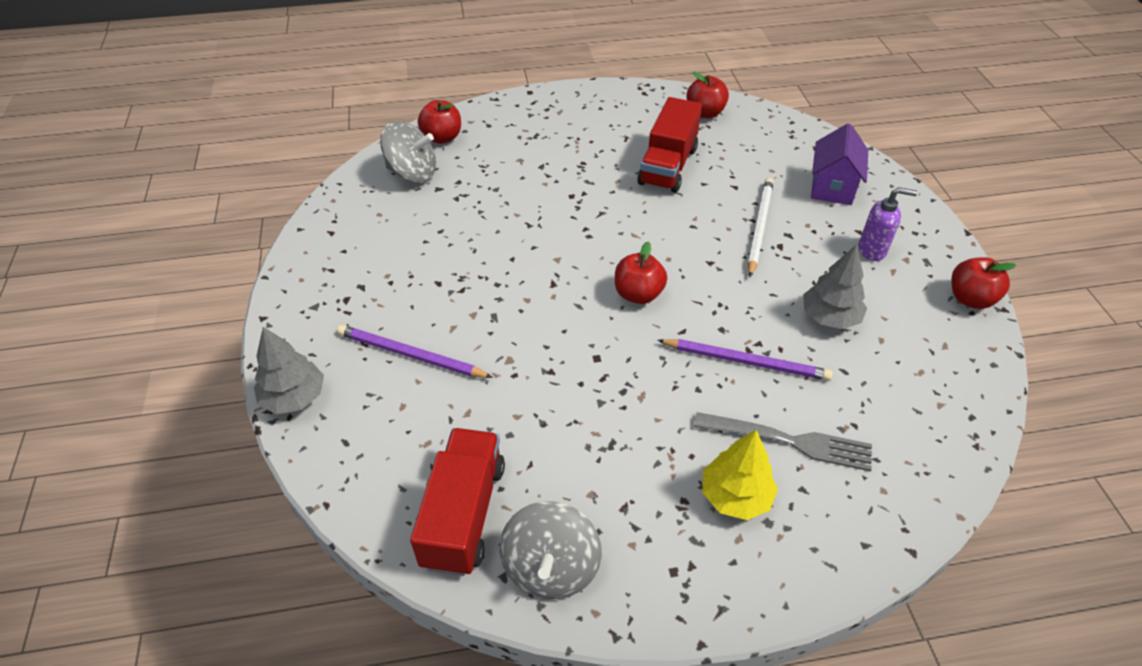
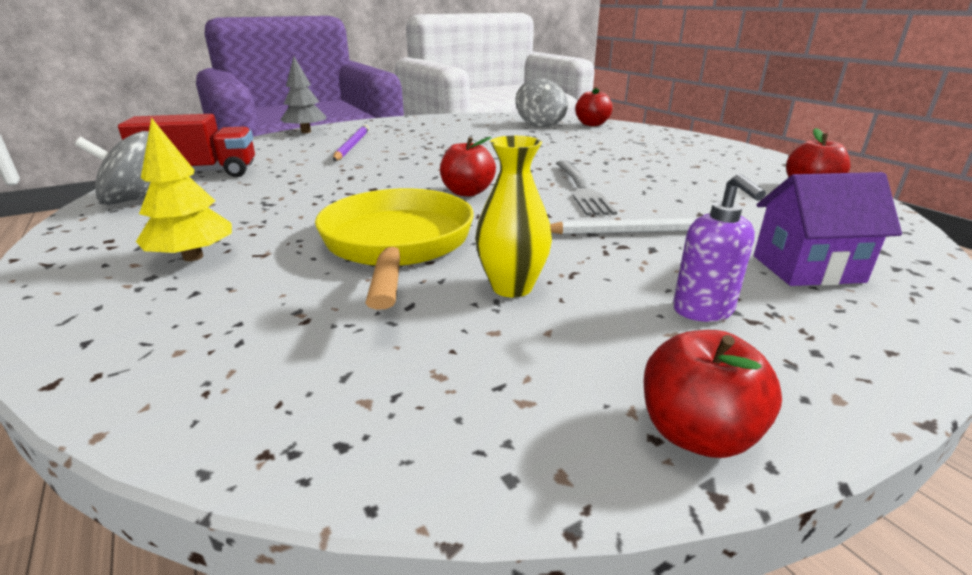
camera: 70 degrees right, 20 degrees down
(668, 166) = (680, 183): red truck -> none
(746, 362) = (397, 245): purple pencil -> yellow pan
(789, 441) = (273, 278): grey fork -> grey fork (581, 189)
(829, 317) = (512, 287): grey tree -> yellow vase

